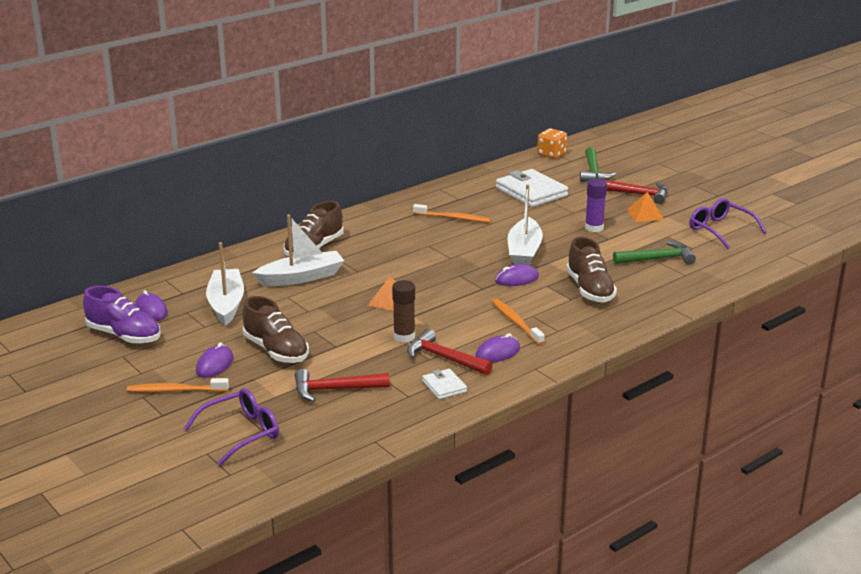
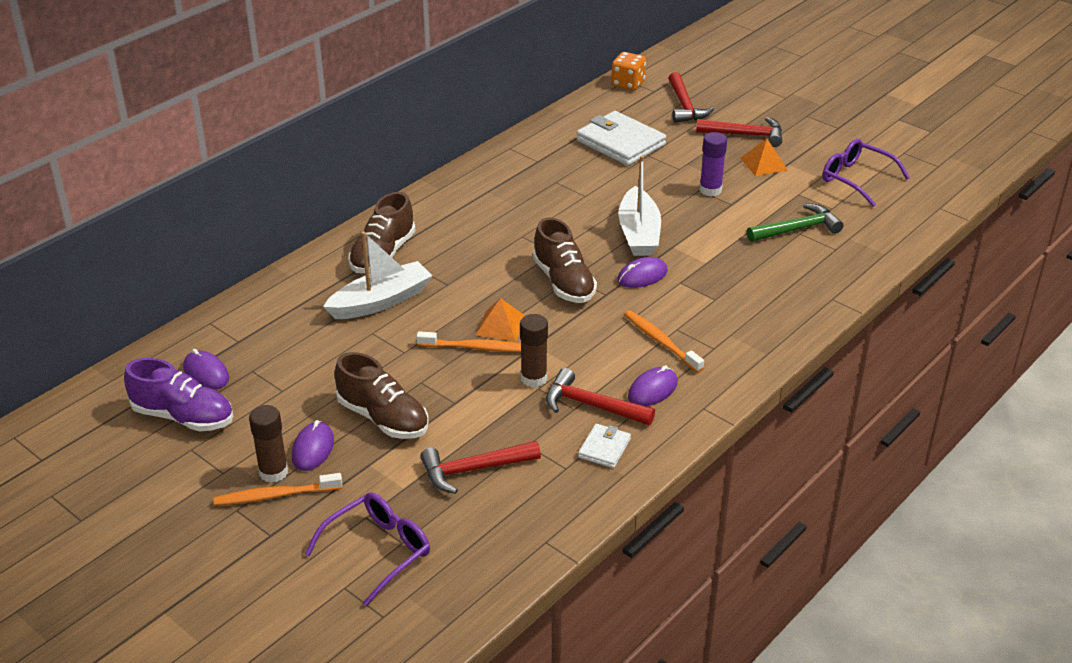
camera: 10 degrees left, 10 degrees up
(179, 376) = (273, 472): none -> brown glue stick
(226, 304) = (299, 353): white boat -> none
(444, 386) = (604, 448): white wallet -> white wallet turned 60 degrees clockwise
(453, 218) = (540, 191): orange toothbrush -> orange toothbrush (476, 348)
(590, 289) = (732, 283): brown shoe -> brown shoe (563, 282)
(593, 172) = (685, 106): green hammer -> red hammer

